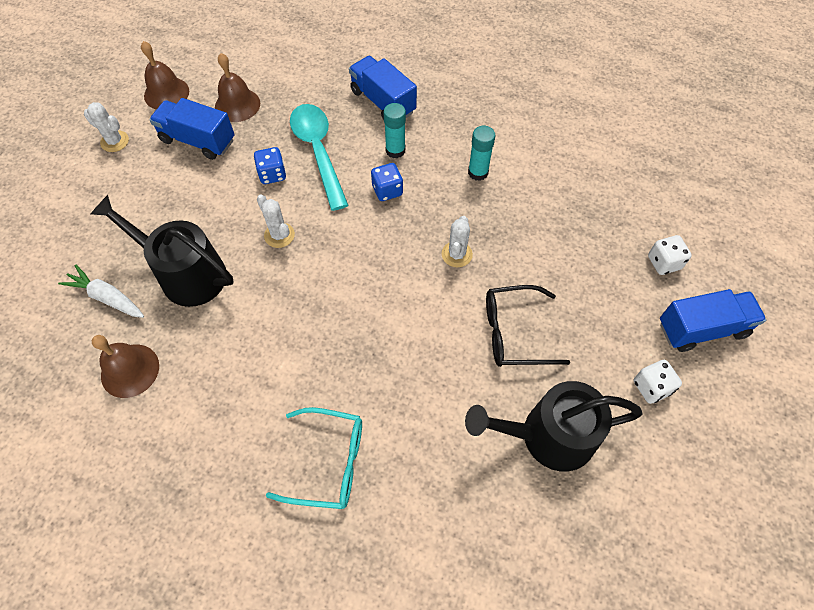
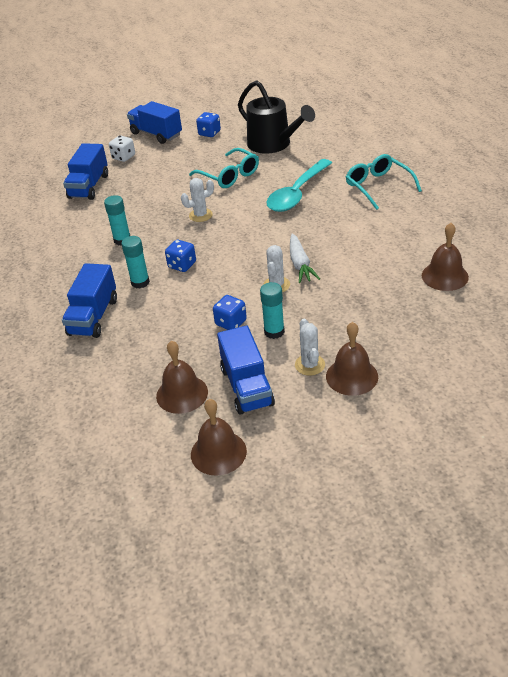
camera: 125 degrees left, 20 degrees down
(107, 297) = (424, 322): white carrot -> white carrot (300, 264)
(115, 141) = (309, 438): white cactus -> white cactus (310, 365)
(126, 203) = (352, 376): none -> brown bell
(186, 274) = (359, 302): black watering can -> none
(228, 193) = (274, 332): none -> turquoise glue stick
(318, 151) = (182, 316): turquoise spoon -> turquoise spoon (297, 193)
(514, 333) = (229, 176): black glasses -> turquoise glasses
(618, 199) = (89, 186): none -> blue truck
(651, 387) = (209, 133): white dice -> blue dice

